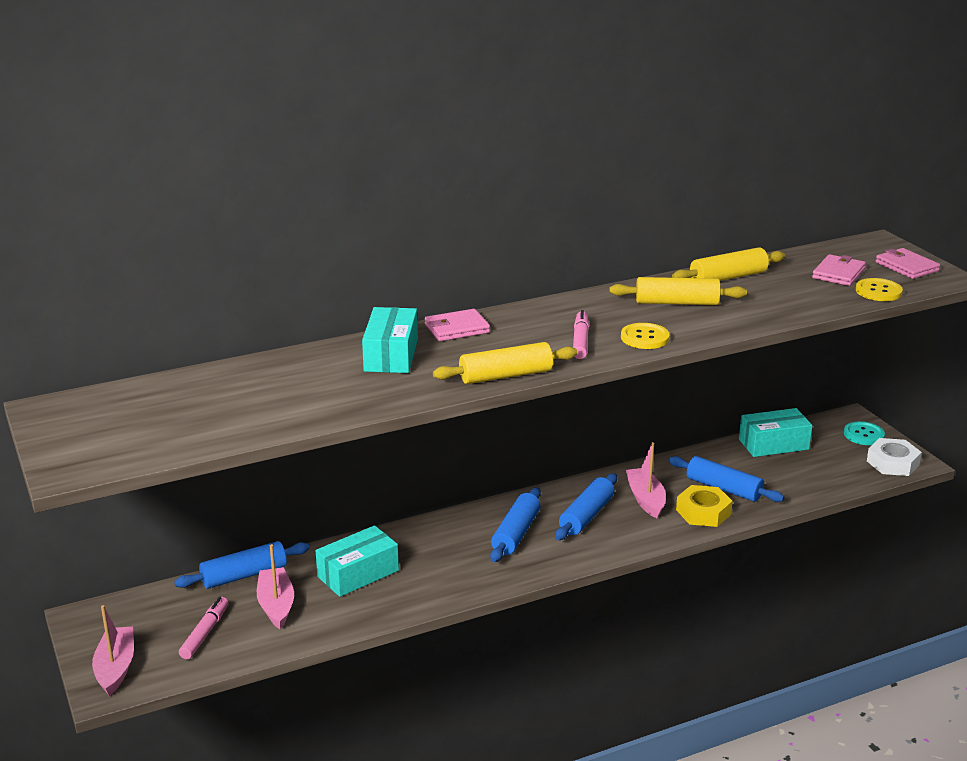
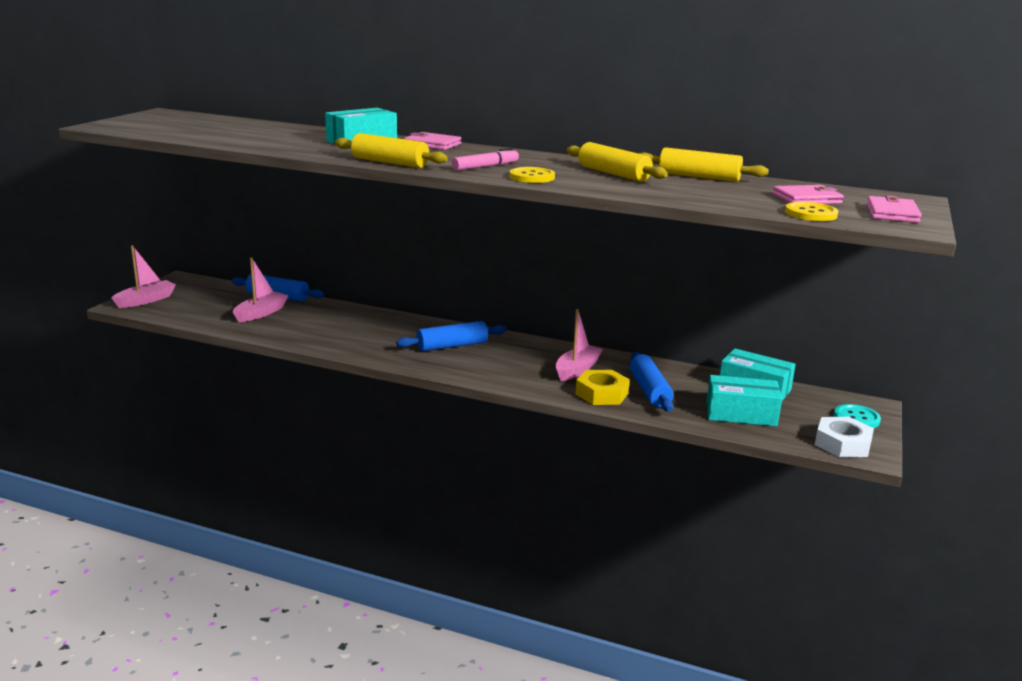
camera: 45 degrees right, 5 degrees down
(205, 633) = (207, 307): pink marker -> none
(358, 573) = (327, 321): turquoise box -> turquoise box (741, 414)
(586, 516) = (516, 359): blue rolling pin -> none

